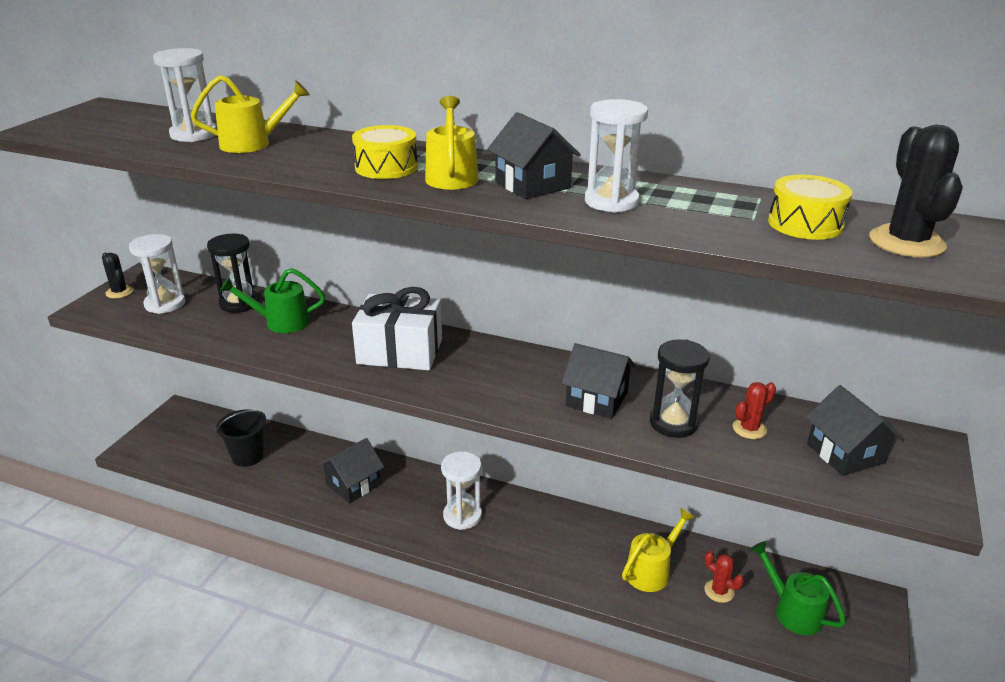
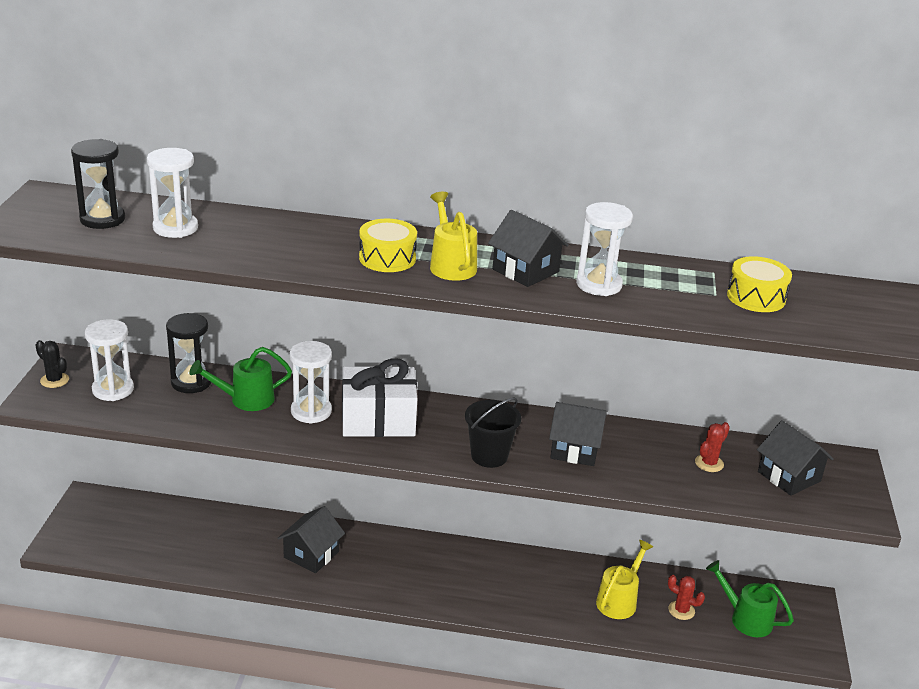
camera: 15 degrees left, 0 degrees up
(247, 456) = (188, 538): black bucket -> black bucket (489, 456)
(253, 144) = (244, 236): yellow watering can -> none
(462, 516) = (431, 572): white hourglass -> white hourglass (311, 411)
(673, 423) = (646, 464): black hourglass -> black hourglass (102, 219)
(906, 242) = (833, 310): black cactus -> none

